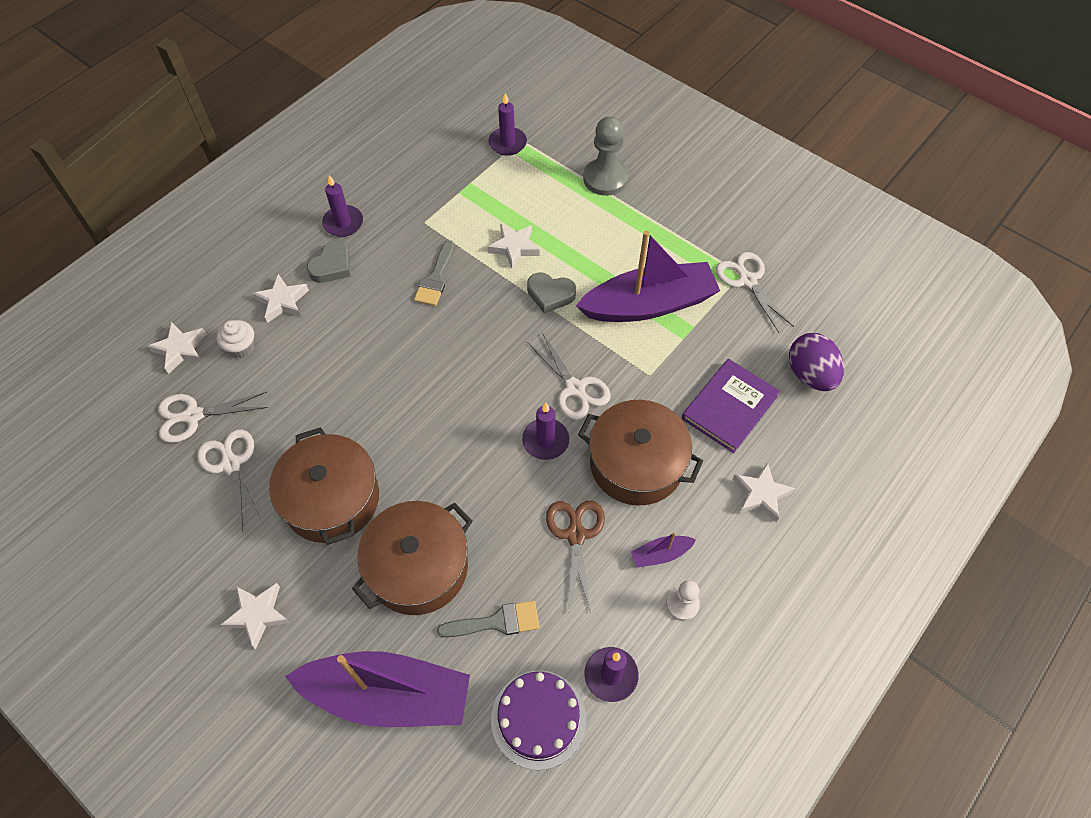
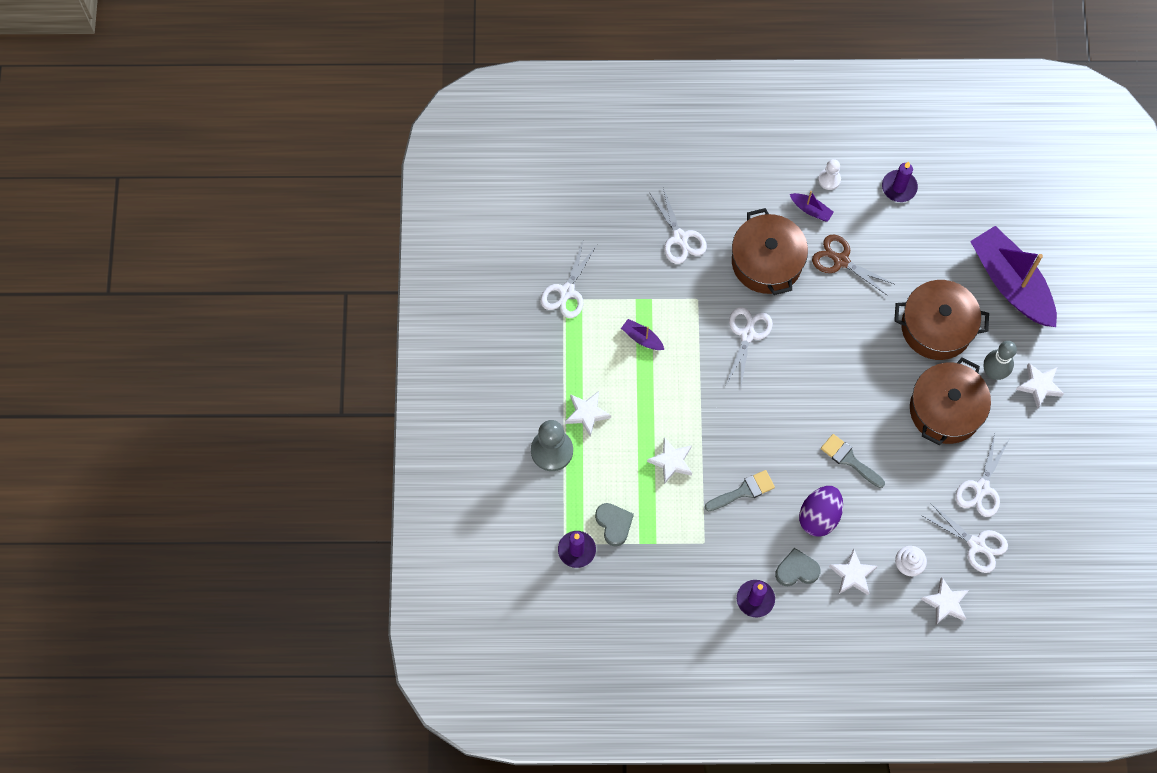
camera: 130 degrees left, 10 degrees up
(318, 581) = (993, 372): none -> grey bowling pin
(497, 622) = (926, 262): grey brush -> grey brush (849, 459)
(538, 719) = (952, 204): purple cake -> none
(545, 440) = (798, 323): purple candle -> none
(550, 294) = (689, 406): grey heart -> grey heart (614, 524)
(576, 535) = (841, 261): brown scissors -> brown scissors turned 75 degrees clockwise
(649, 304) = (642, 338): purple boat -> purple boat, size x0.40
(729, 407) = (680, 237): purple book -> white scissors
(761, 494) = (725, 183): white star -> white star (587, 413)
(810, 375) = (613, 208): purple egg -> purple egg (819, 516)

